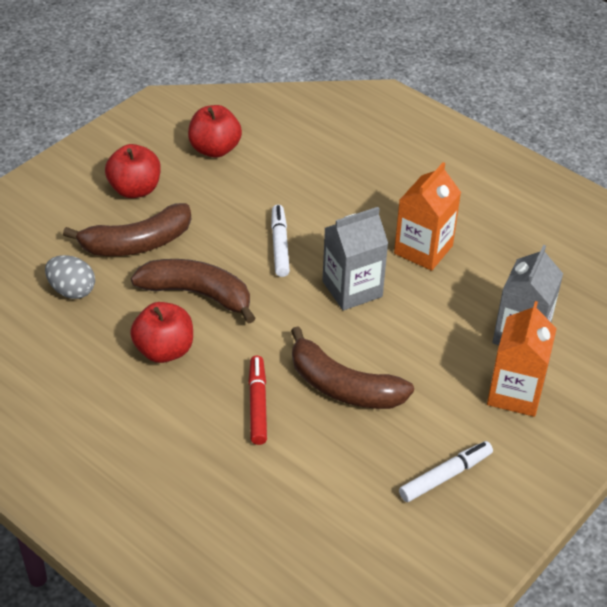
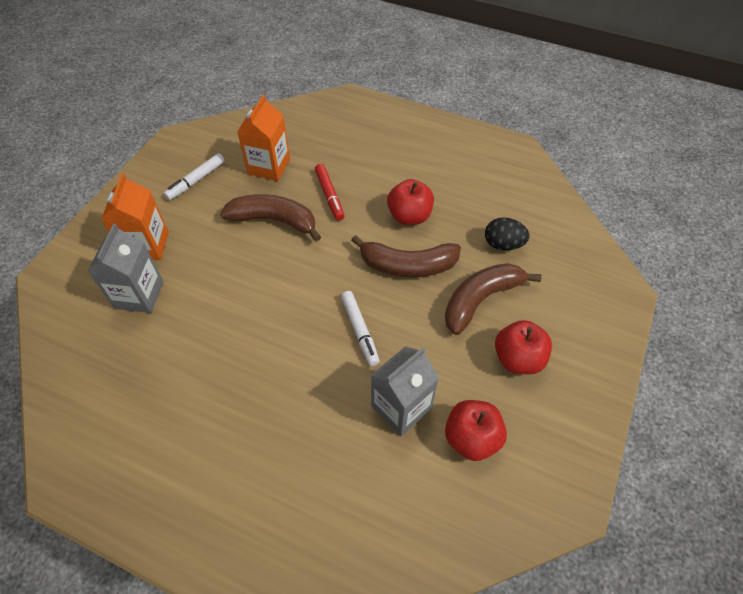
camera: 165 degrees right, 10 degrees up
(72, 290) = (503, 244): grey egg -> black egg
(352, 289) = (285, 302): grey carton -> grey carton (401, 407)
(423, 249) = (228, 361): orange carton -> orange carton (269, 166)

